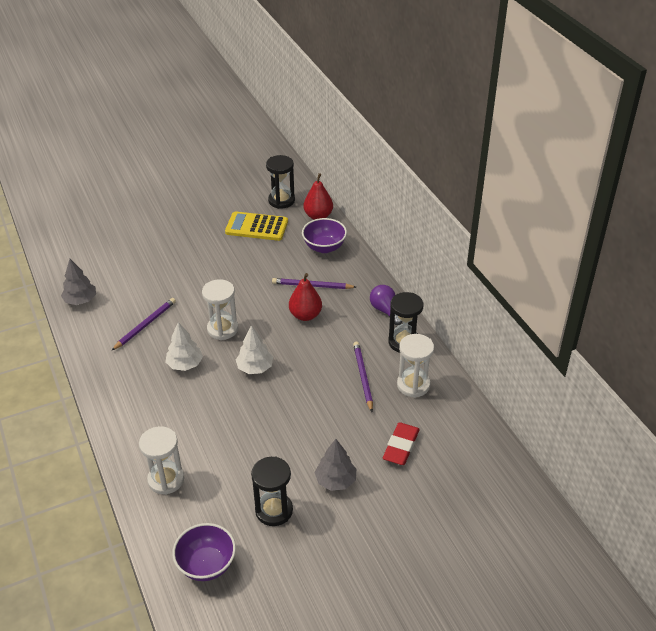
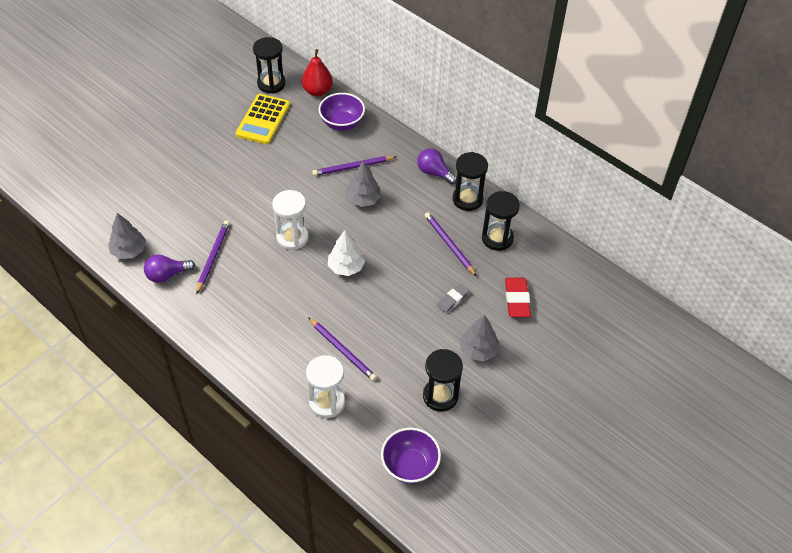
camera: 25 degrees left, 10 degrees up
(98, 328) = (167, 275): none -> purple light bulb
(185, 364) = (277, 285): white tree -> none
(208, 439) = (342, 350): none -> purple pencil
(256, 227) = (263, 119): yellow calculator -> yellow calculator turned 60 degrees counterclockwise
(305, 315) = (363, 199): red pear -> grey tree
(337, 427) = (452, 300): none -> grey eraser
(413, 385) = (497, 238): white hourglass -> black hourglass

